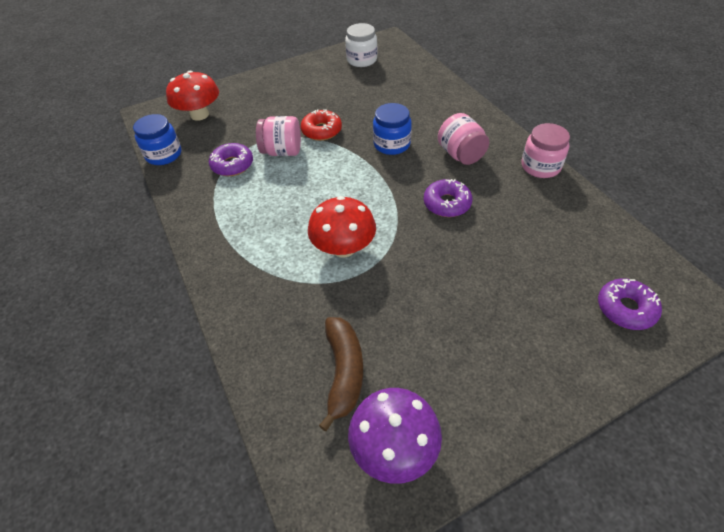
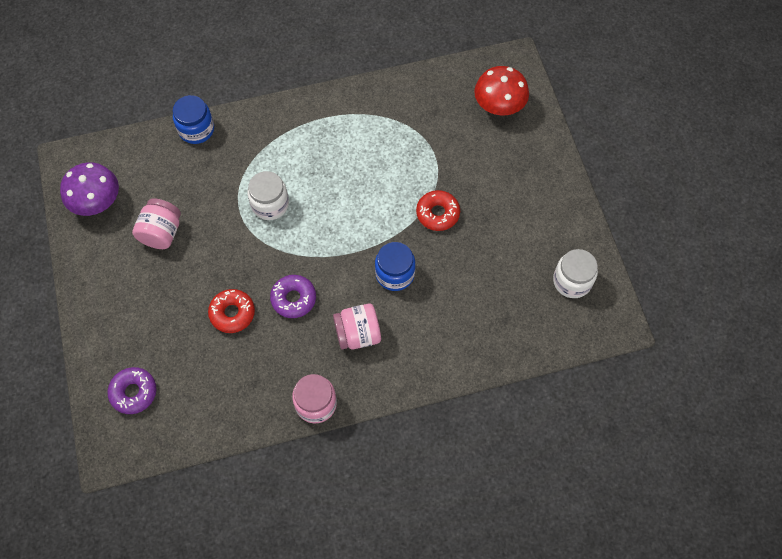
camera: 100 degrees right, 15 degrees up
(164, 154) = (439, 76): blue jar -> blue jar (196, 129)
(232, 165) = (406, 131): purple donut -> none
(282, 151) = (414, 174): pink jar -> pink jar (162, 233)
(343, 248) = (270, 204): red mushroom -> white jar
(344, 372) = (158, 184): brown banana -> none
(486, 246) = (232, 313): none -> red donut

